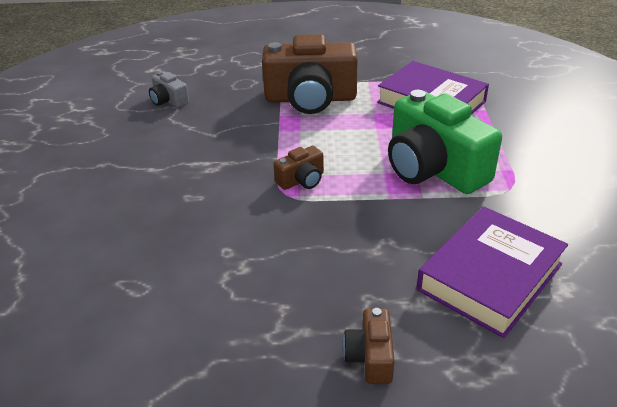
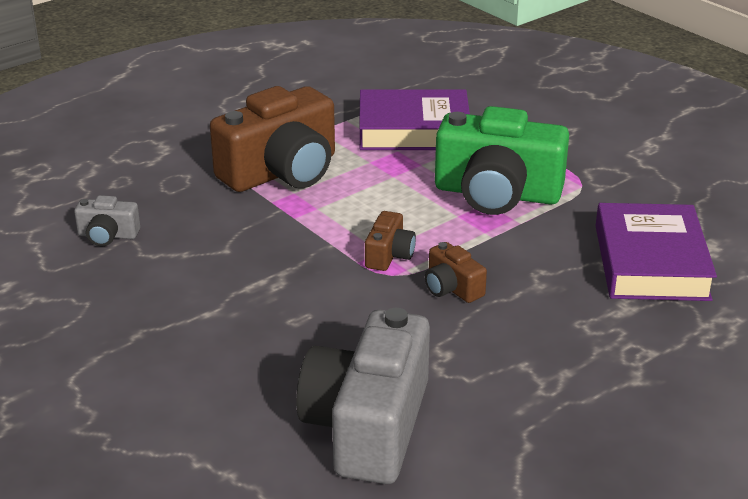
camera: 40 degrees left, 5 degrees down
(129, 292) = (368, 426): none -> grey camera
(370, 357) = (638, 363): brown camera -> brown camera (452, 288)

